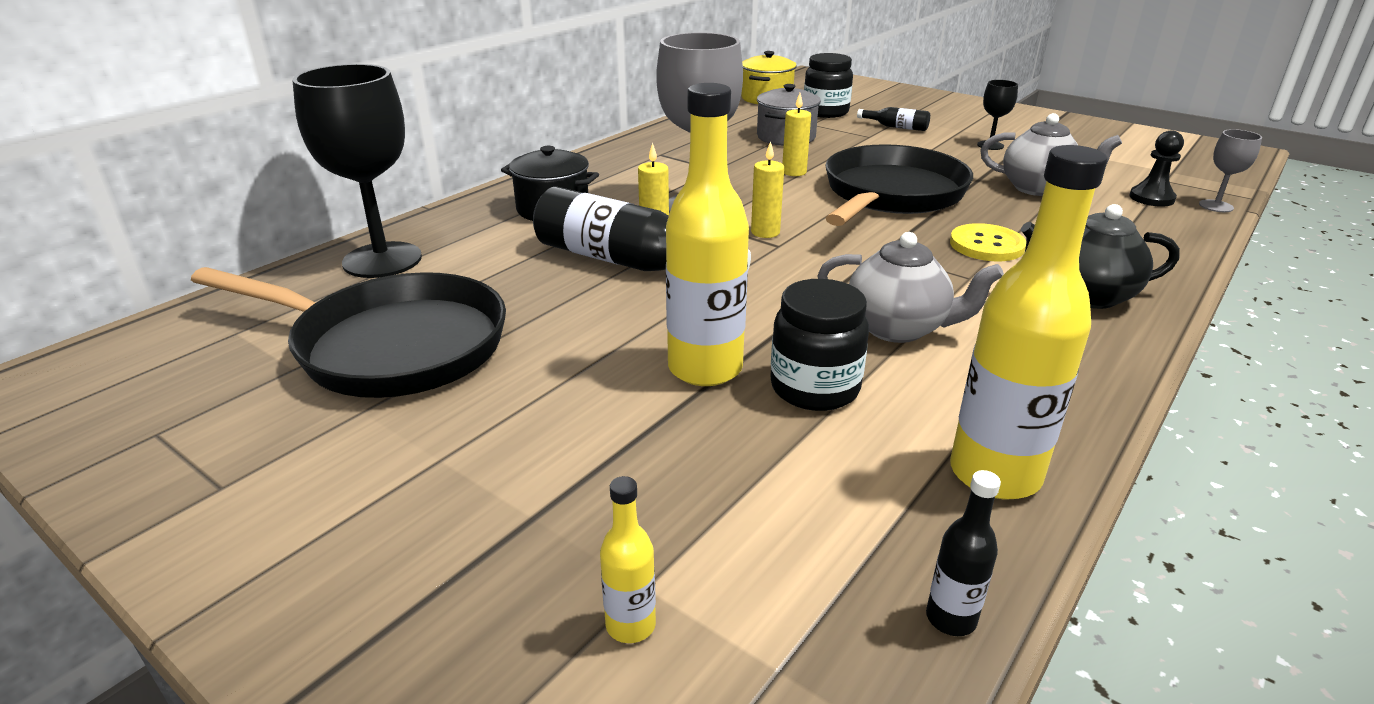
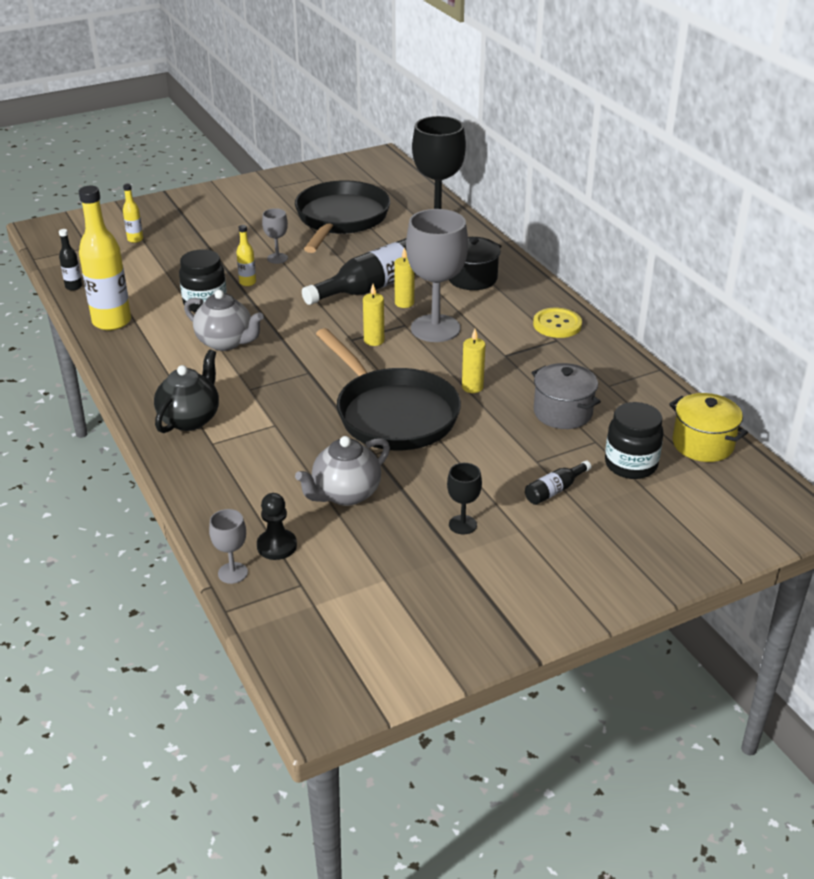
camera: 115 degrees right, 5 degrees up
(391, 346) = (340, 219): black pan -> black pan turned 150 degrees clockwise
(592, 366) = (277, 258): none -> grey goblet
(705, 369) = (247, 282): yellow bottle -> yellow bottle, size x0.46
(897, 328) = (226, 342): grey teapot -> grey teapot turned 105 degrees counterclockwise
(986, 245) = (280, 416): yellow button -> yellow button (557, 324)

